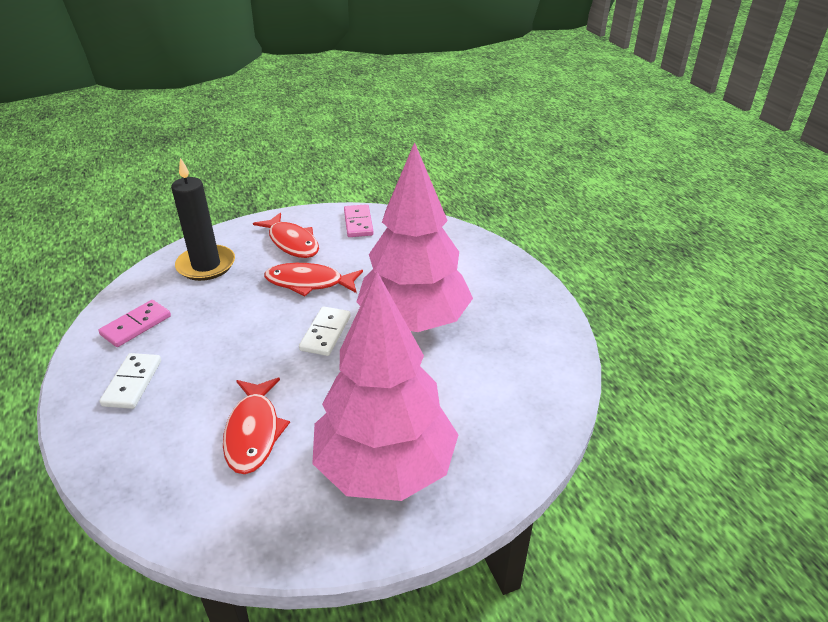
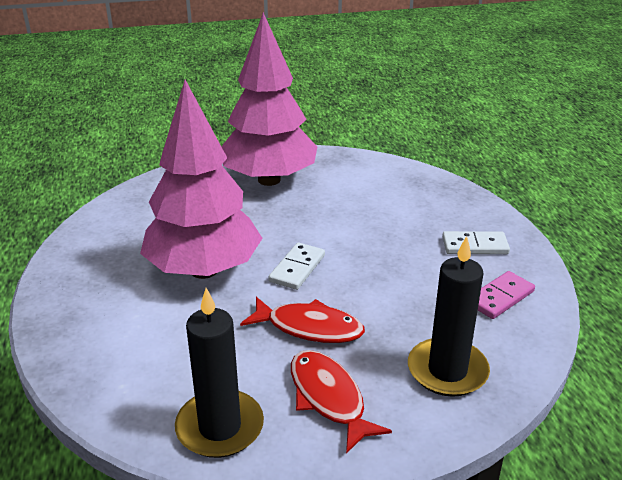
camera: 170 degrees left, 5 degrees down
(132, 383) = (475, 246): white domino -> white domino turned 75 degrees clockwise
(253, 432) = (362, 205): red fish -> none
(358, 223) = (220, 427): pink domino -> black candle

